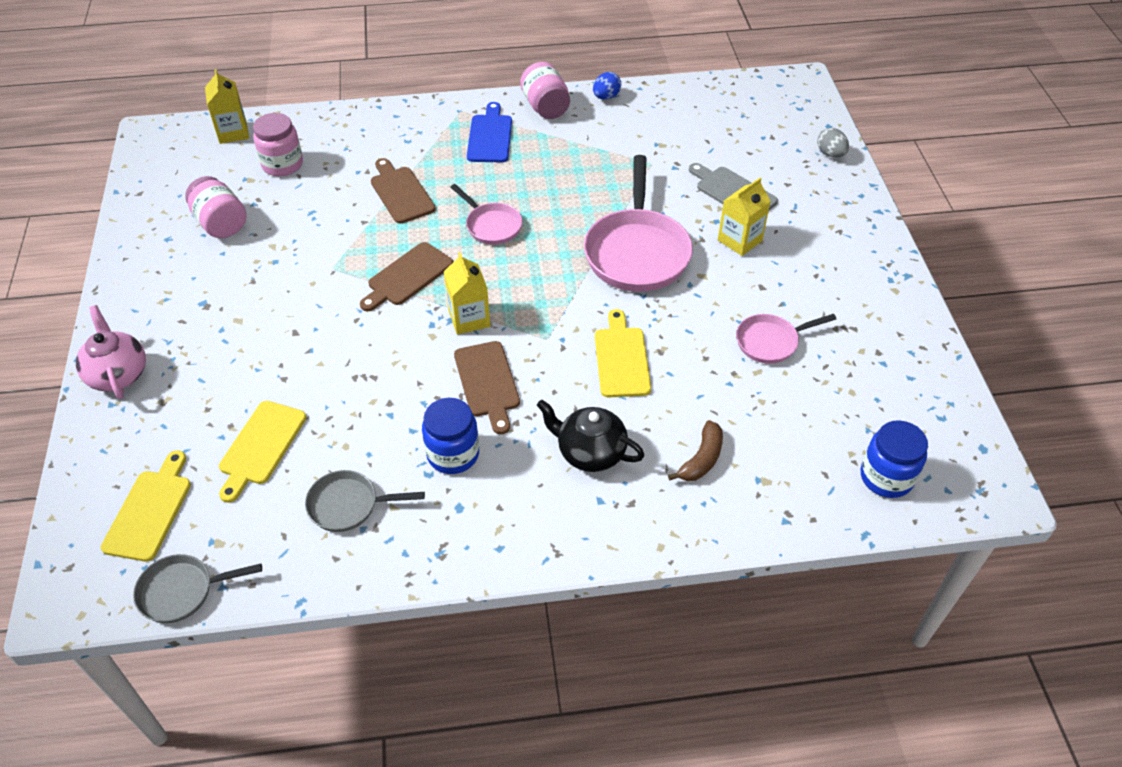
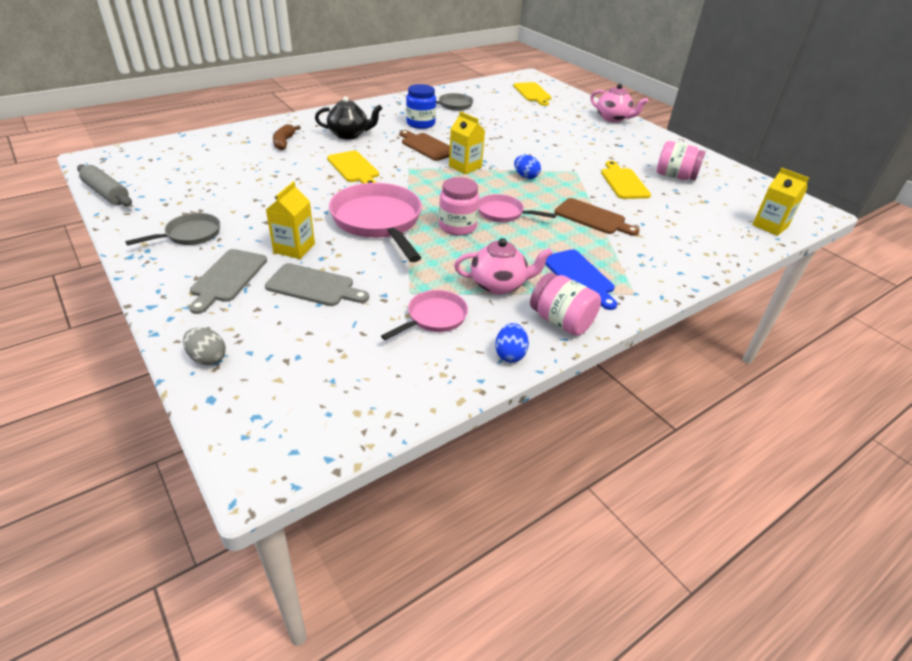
camera: 150 degrees right, 10 degrees down
(182, 591) = (491, 82): grey pan -> grey pan (190, 235)
(261, 446) = (513, 112): yellow cutting board -> yellow cutting board (623, 182)
(282, 164) = (699, 215): pink jar -> pink jar (457, 226)
(408, 276) = (525, 176): brown cutting board -> blue egg
(568, 148) = (499, 285): none -> pink teapot
(771, 342) = (252, 194): pink pan -> pink pan (433, 318)
(810, 222) = (228, 278): none -> grey cutting board
(886, 477) = (167, 153): blue jar -> none
(955, 395) = (107, 193): none -> grey rolling pin

